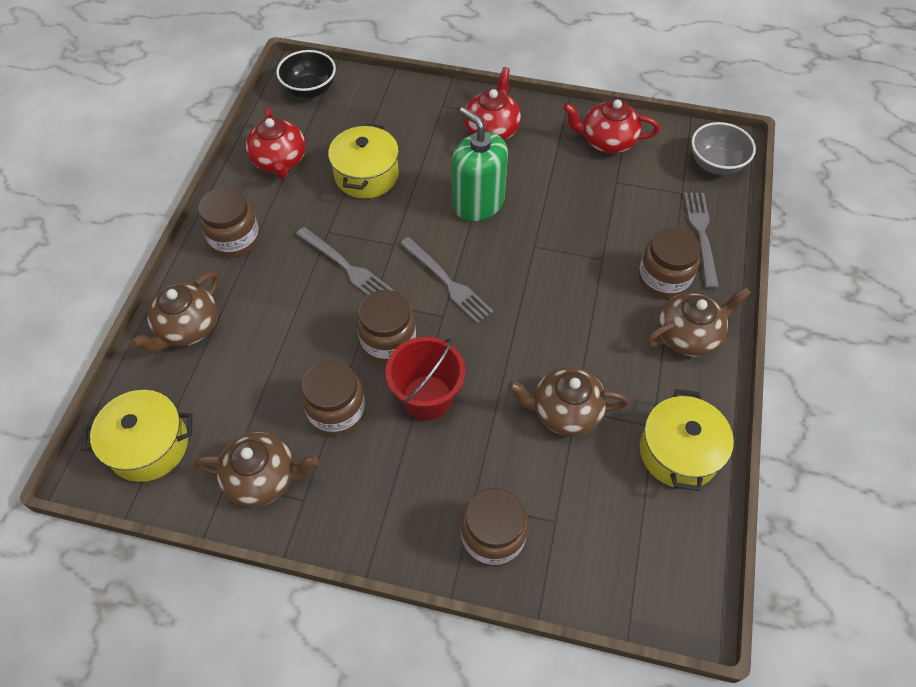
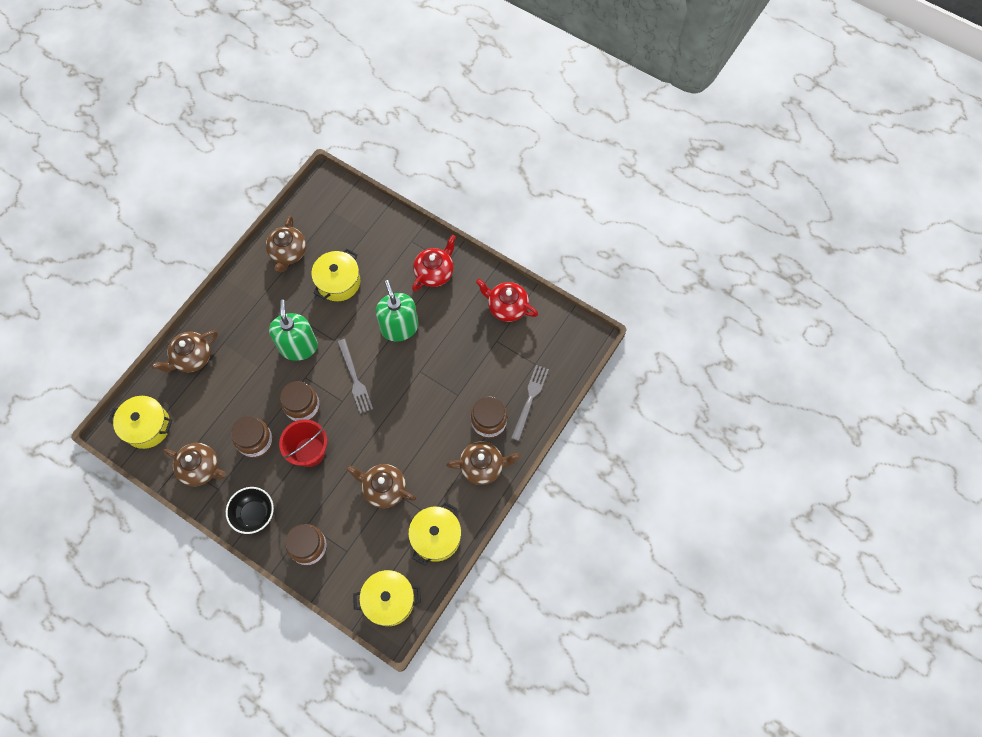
camera: 20 degrees right, 10 degrees up
(235, 239) = (240, 303): brown jar -> none
(280, 161) = (288, 253): red teapot -> brown teapot
(310, 90) = (329, 200): black bowl -> black bowl (254, 514)
(346, 266) = (298, 347): grey fork -> green soap dispenser
(661, 572) = (389, 600): none -> yellow pot
(715, 164) = (570, 349): grey bowl -> none

